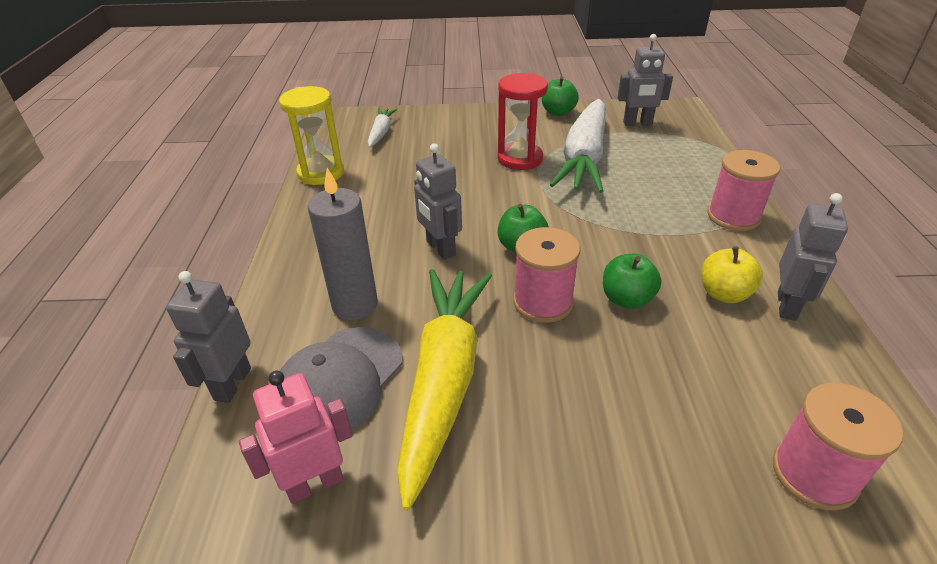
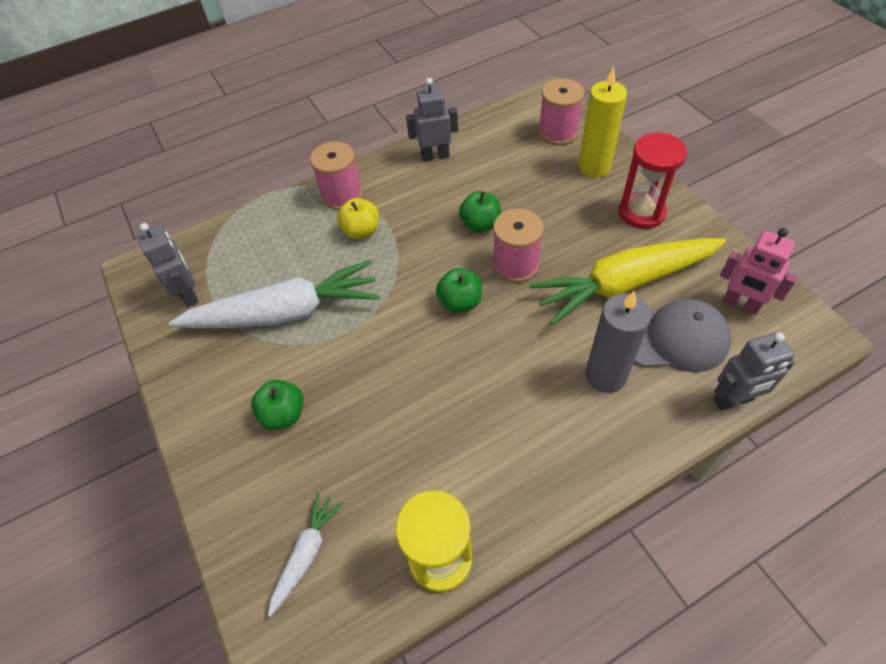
camera: 115 degrees left, 15 degrees up
(381, 133) = (306, 554): white carrot -> white carrot turned 135 degrees clockwise
(440, 248) = (499, 356): grey robot -> none
(520, 159) = (311, 365): red hourglass -> red hourglass (641, 212)
(558, 112) = (180, 374): green apple -> green apple (283, 414)
(694, 476) = (594, 167): none -> yellow candle
(724, 294) = (442, 183): yellow apple -> yellow apple (361, 231)

